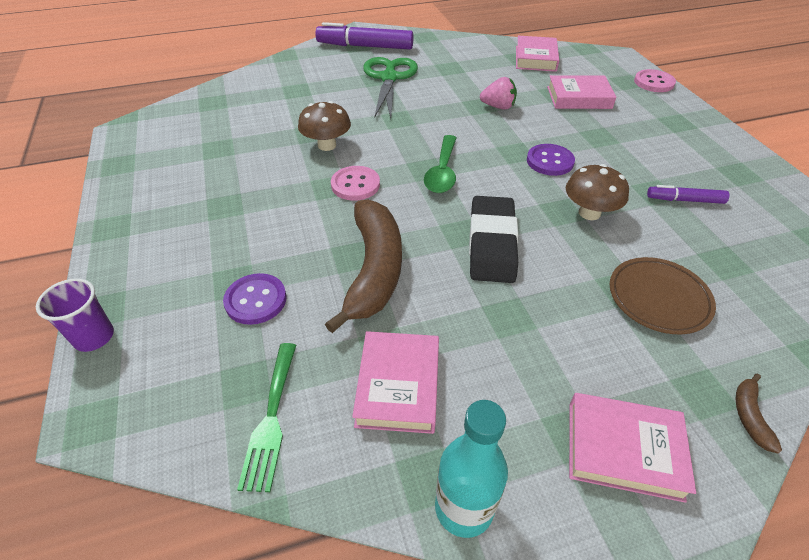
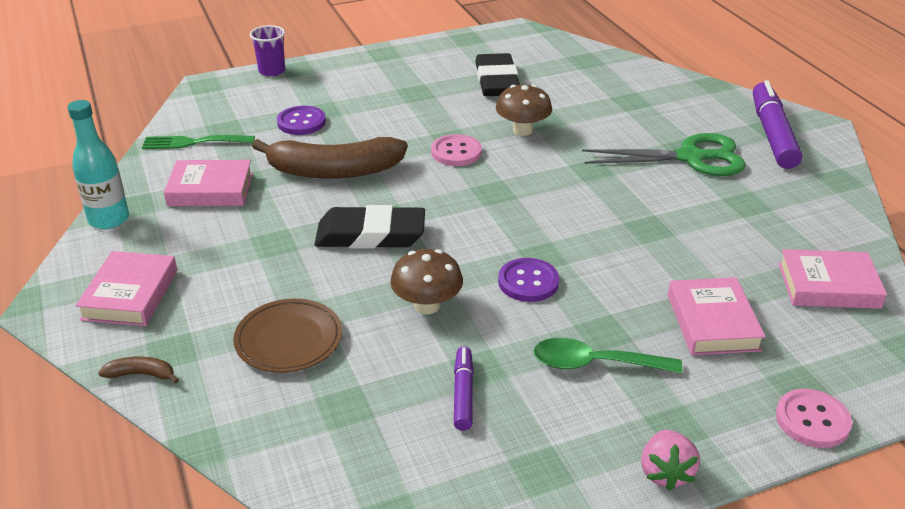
camera: 85 degrees right, 10 degrees down
(227, 152) = (497, 81): none -> black eraser
(442, 172) = (488, 203): green spoon -> green spoon (595, 364)
(498, 107) = (651, 244): pink strawberry -> pink strawberry (665, 473)

